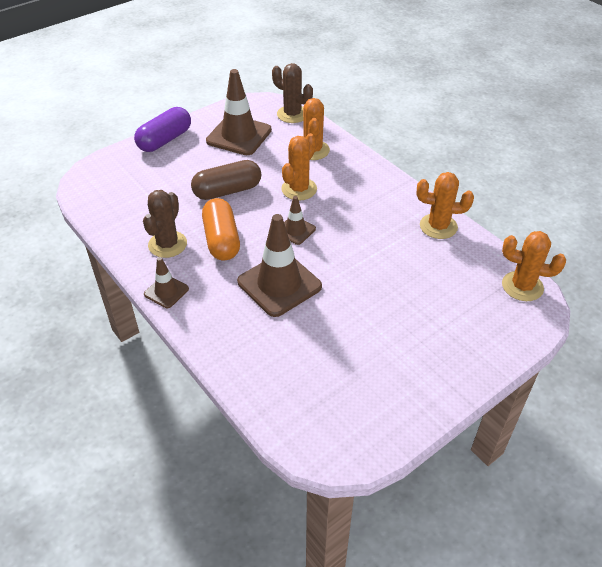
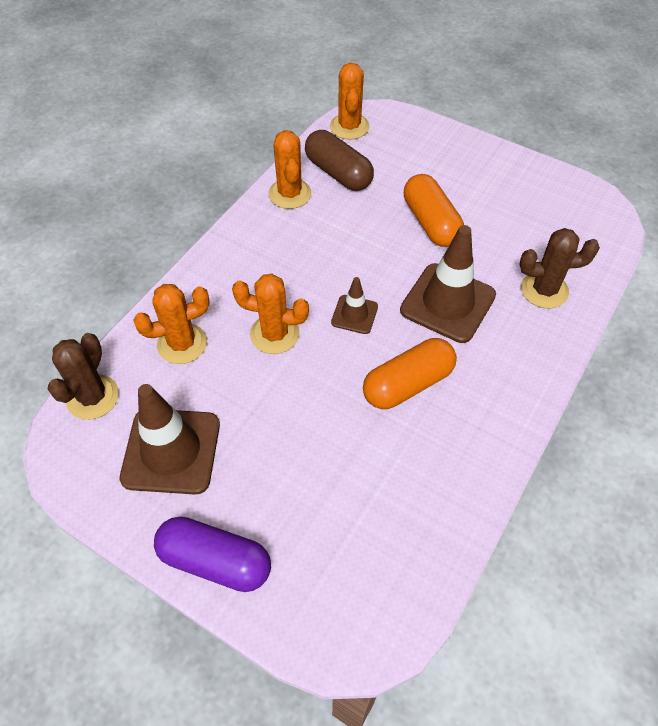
camera: 110 degrees left, 10 degrees up
(166, 291) = (520, 407): brown traffic cone -> none
(167, 244) = (446, 442): brown cactus -> brown cactus (544, 290)
(227, 191) = (311, 414): brown capsule -> brown capsule (338, 173)
(371, 303) = (430, 222): none -> orange capsule

